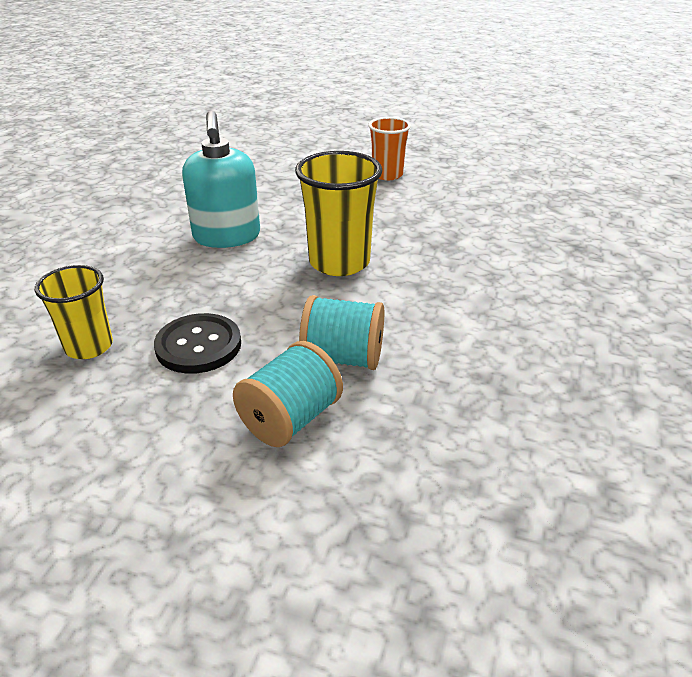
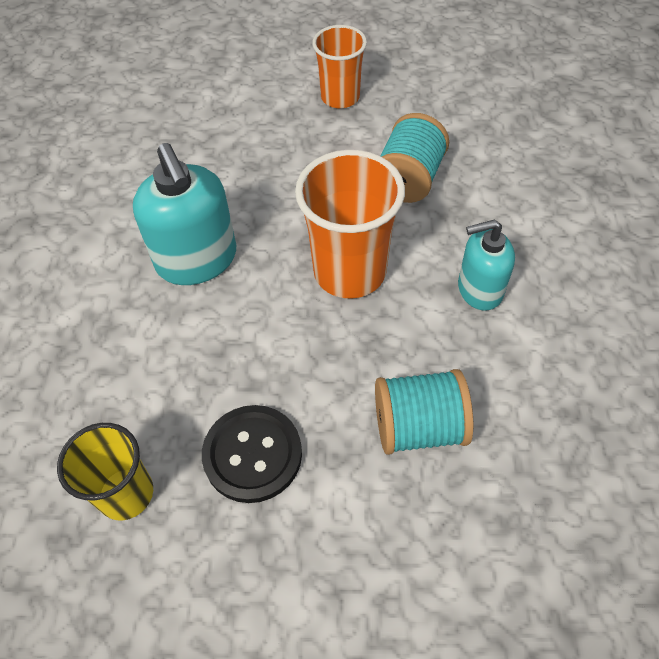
camera: 15 degrees left, 20 degrees up
(290, 419) = (403, 535): turquoise spool -> turquoise spool (409, 179)
(339, 262) = (349, 271): yellow cup -> orange cup
(440, 290) = (479, 289): none -> turquoise soap dispenser

